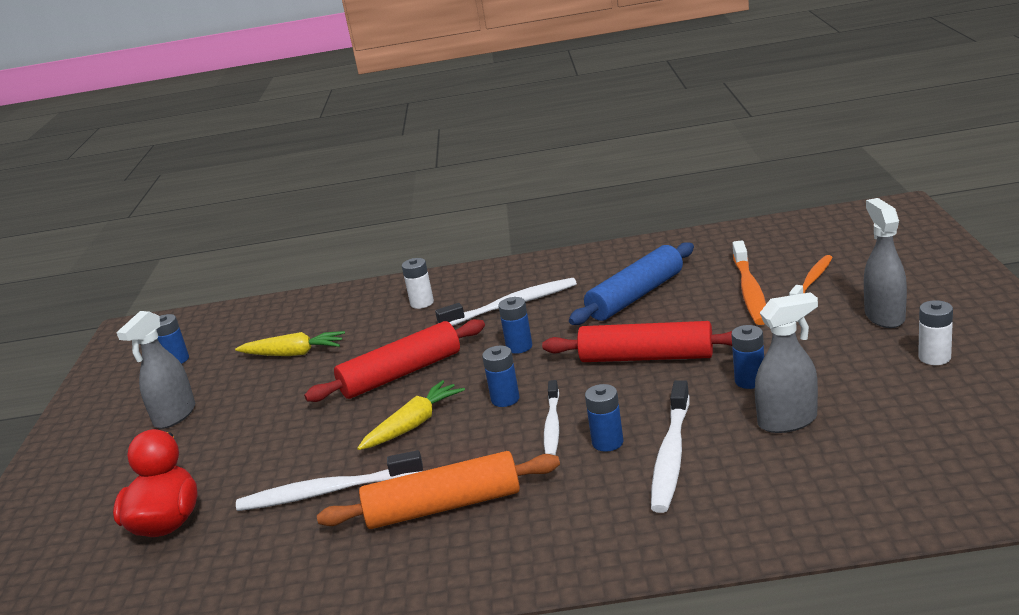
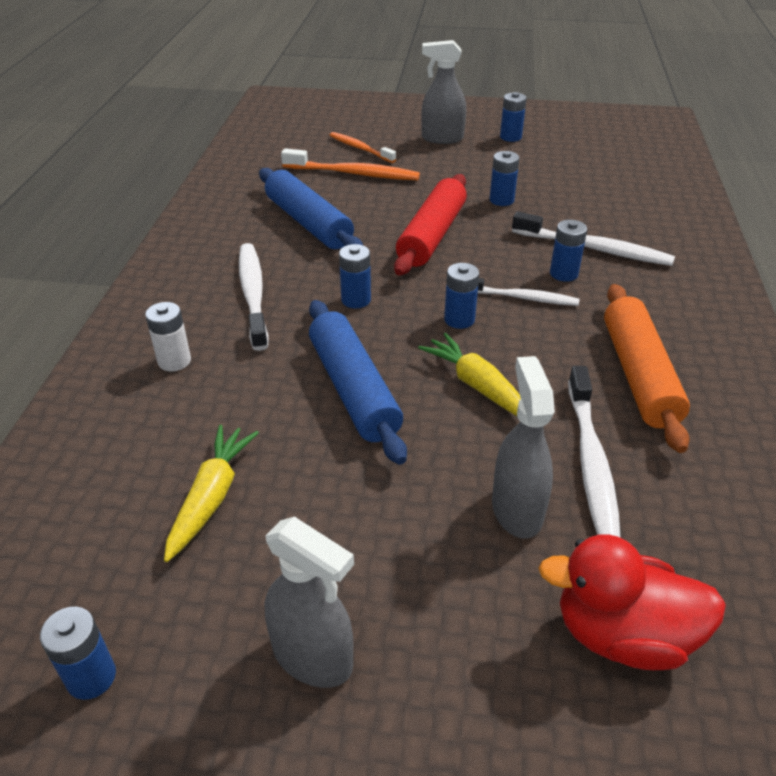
camera: 85 degrees left, 15 degrees up
(401, 374) = (354, 389): red rolling pin -> blue rolling pin
(788, 421) = (566, 197): grey spray bottle -> grey spray bottle (517, 509)
(934, 357) = (510, 137): white battery -> blue battery

